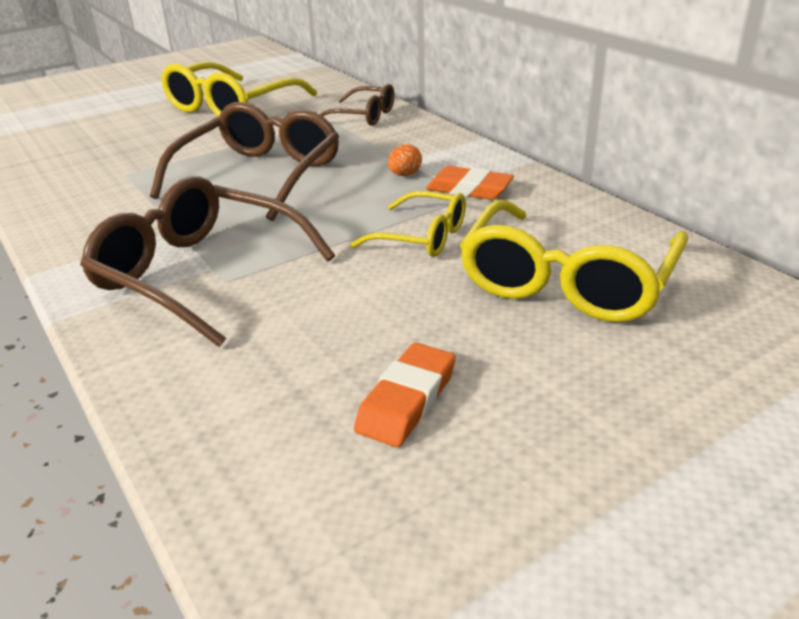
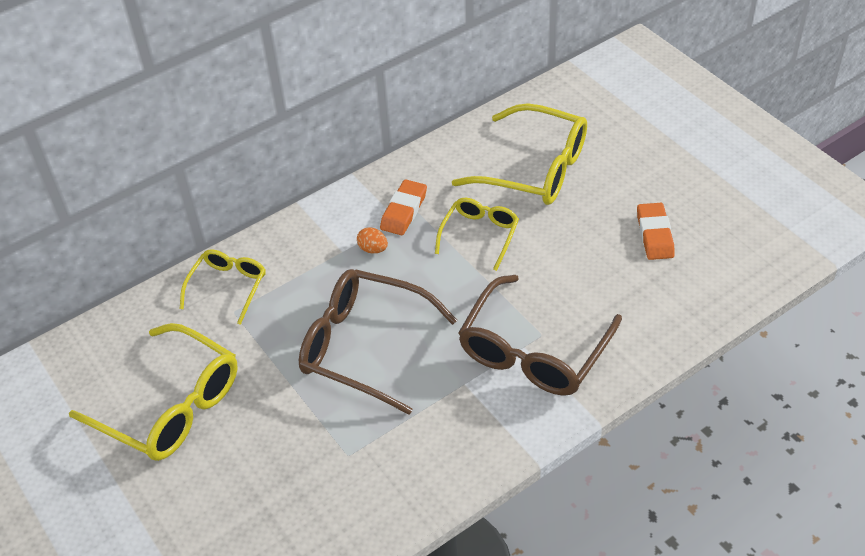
camera: 90 degrees left, 15 degrees up
(363, 116) = (228, 287): brown glasses -> yellow glasses
(407, 400) = (654, 235): orange eraser -> orange eraser turned 60 degrees clockwise

